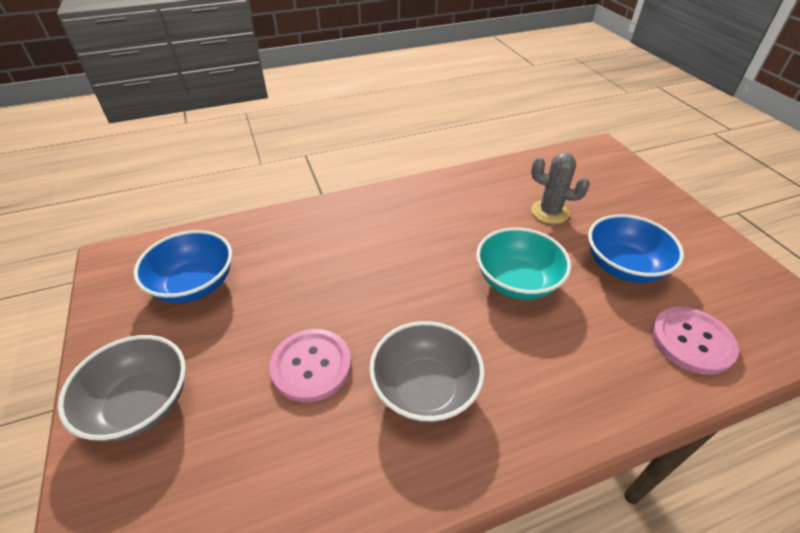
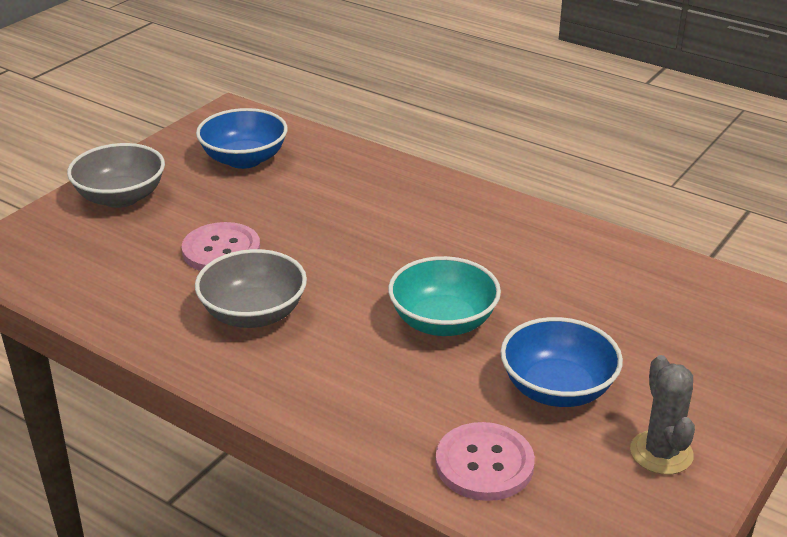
camera: 55 degrees right, 10 degrees down
(549, 212) = (593, 309): grey cactus -> grey cactus (661, 453)

